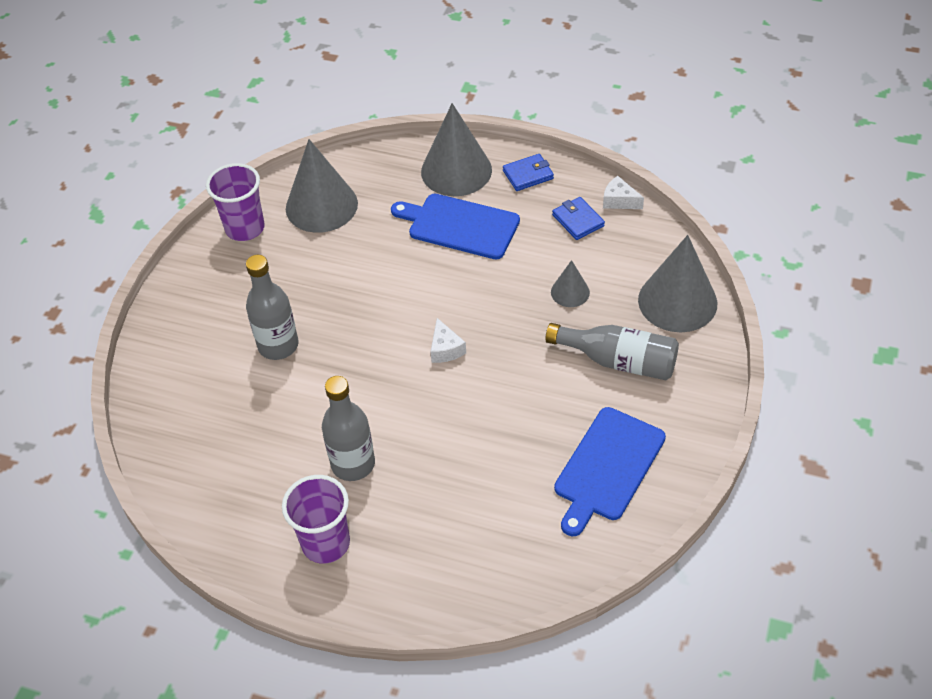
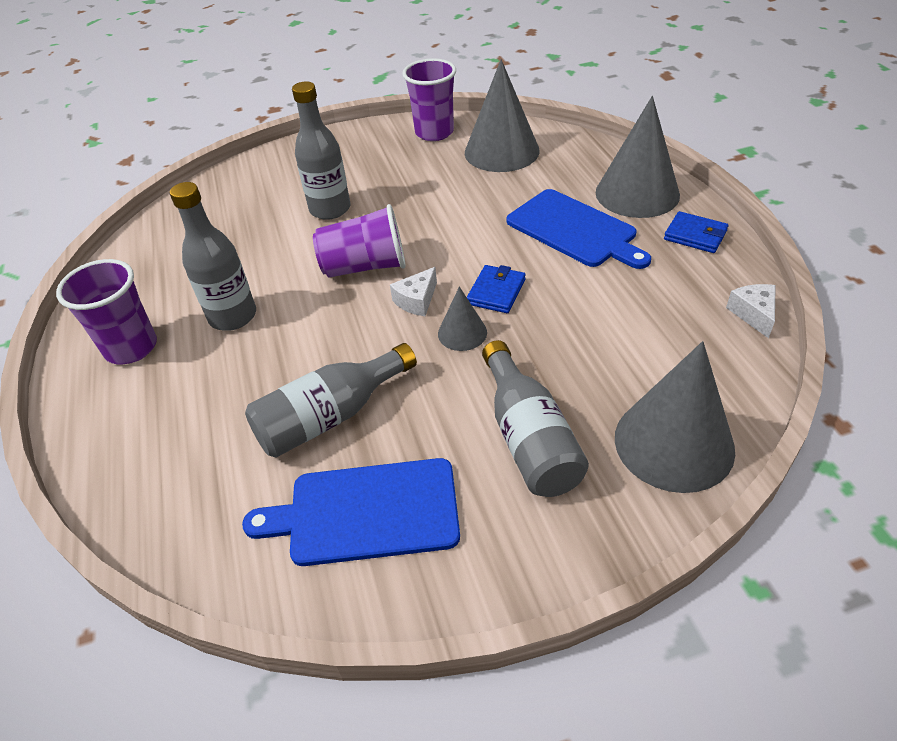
camera: 55 degrees right, 5 degrees down
(377, 359) = (365, 266): none -> purple cup
(459, 226) = (574, 230): blue cutting board -> blue cutting board turned 150 degrees clockwise
(513, 450) = (330, 416): none -> grey bottle
(570, 292) = (582, 345): grey cone -> grey cone (462, 333)
(578, 220) = (684, 299): blue wallet -> blue wallet (496, 292)

